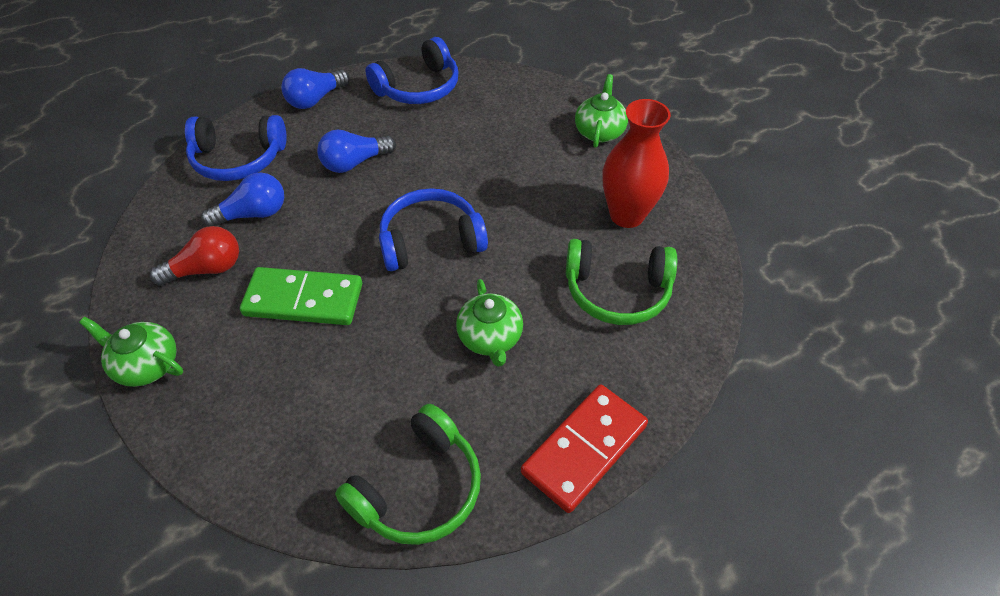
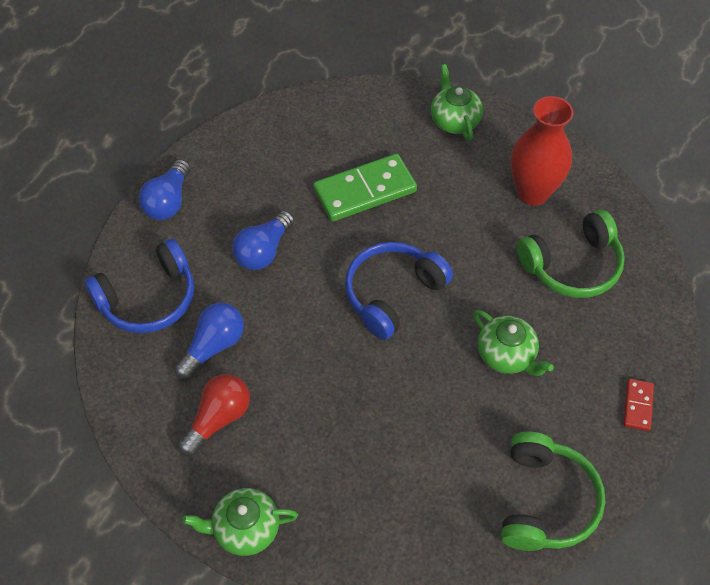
camera: 30 degrees left, 5 degrees up
(303, 300) = (330, 402): green domino -> green domino (365, 191)
(418, 87) = (258, 144): blue headphones -> none
(584, 449) = (638, 406): red domino -> red domino, size x0.48

